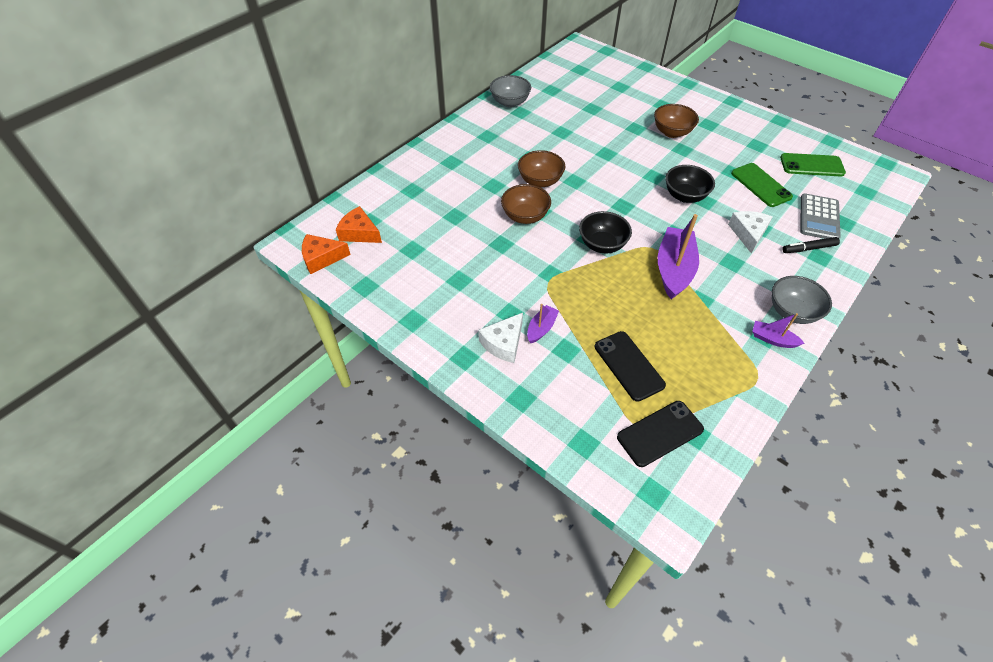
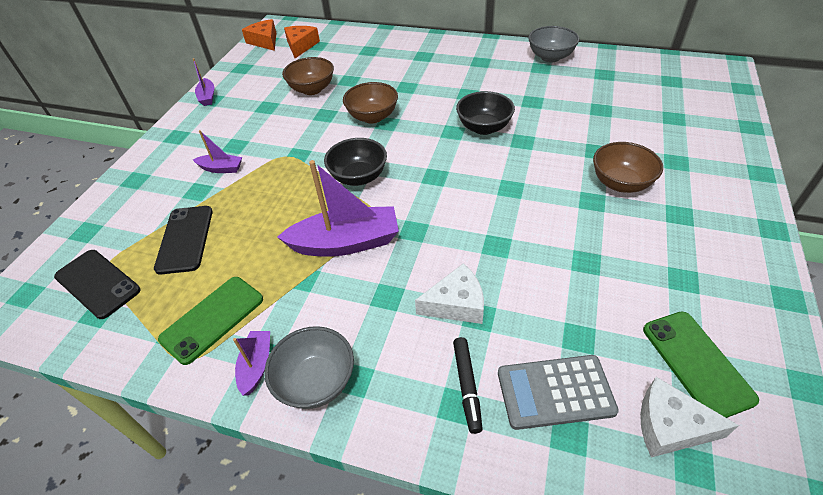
camera: 70 degrees right, 5 degrees down
(405, 323) = (207, 97): none -> purple boat
(504, 343) = (197, 152): white cheese -> white cheese (670, 426)
(540, 181) = (434, 110): brown bowl -> brown bowl (312, 89)
(628, 365) = (185, 239): black phone -> black phone turned 45 degrees counterclockwise
(685, 196) = (492, 224): black bowl -> black bowl (484, 127)
(761, 185) = (581, 300): green phone -> green phone (212, 319)
(808, 248) = (467, 386): black marker -> black marker turned 150 degrees counterclockwise

